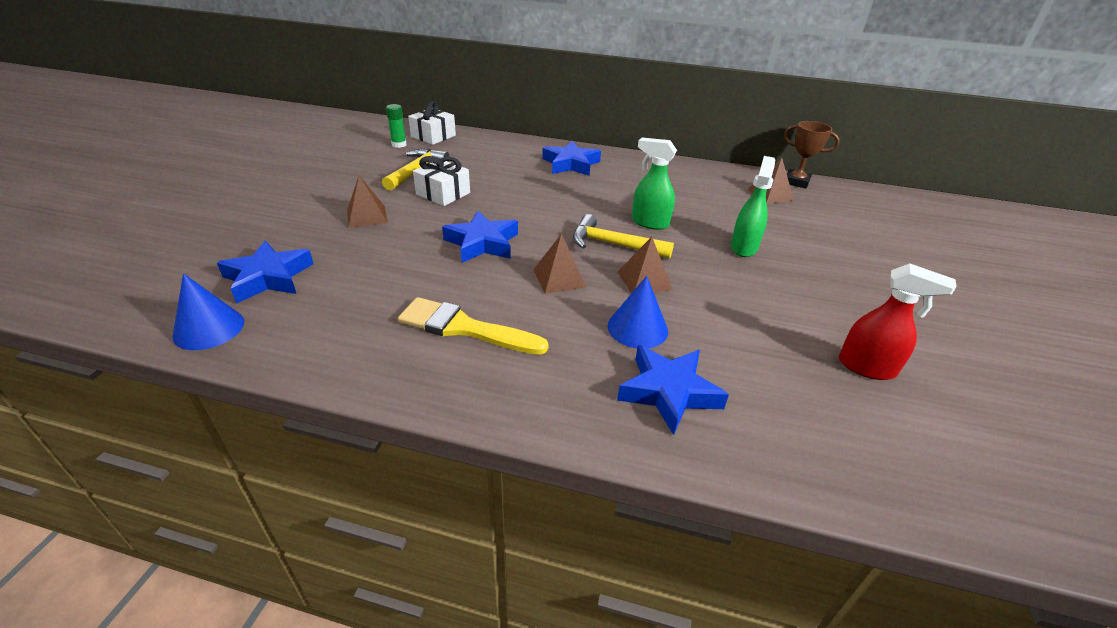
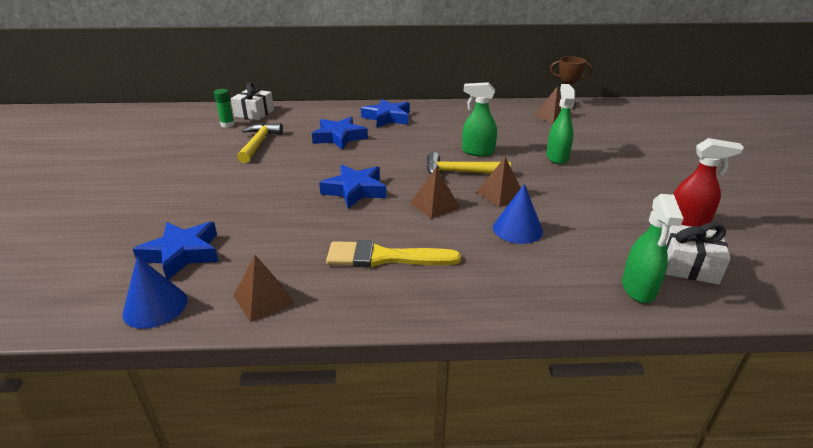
camera: 15 degrees left, 5 degrees down
(367, 216) = (239, 187): brown pyramid -> brown pyramid (264, 299)
(443, 194) = (295, 158): white gift -> white gift (688, 265)
(669, 392) = (568, 268): blue star -> blue star (339, 137)
(743, 440) = (638, 289): none -> green spray bottle

